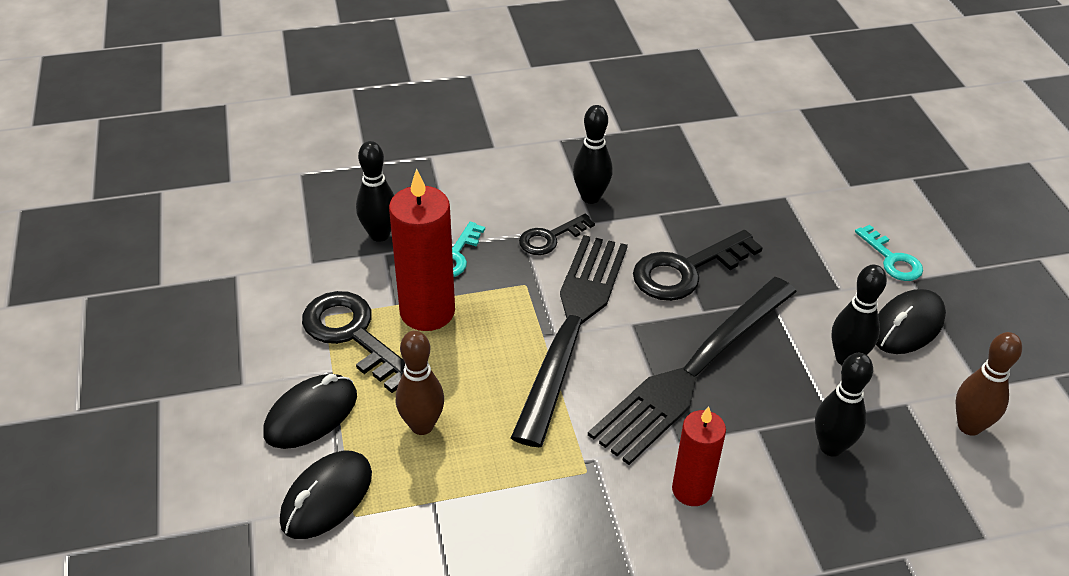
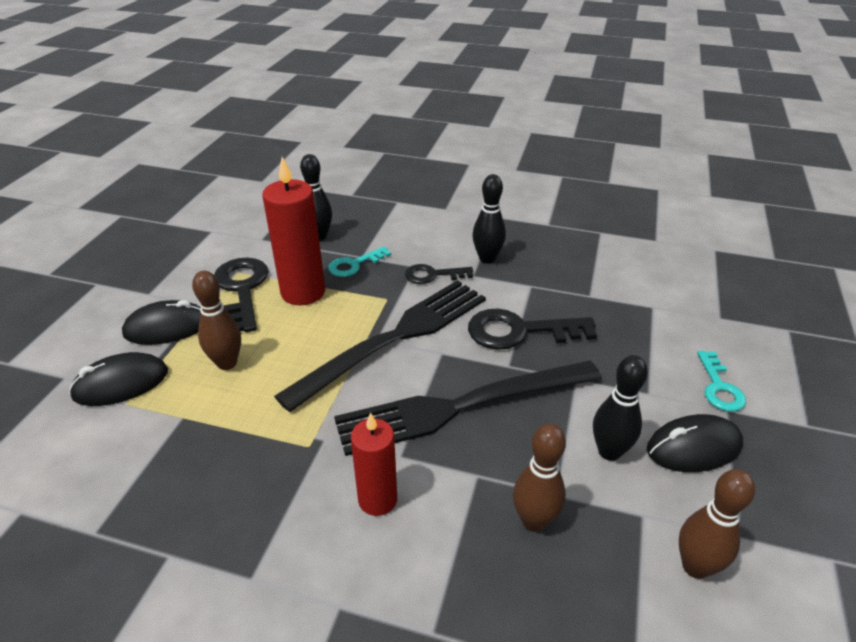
camera: 30 degrees right, 5 degrees down
(831, 447) = (534, 521): black bowling pin -> brown bowling pin

